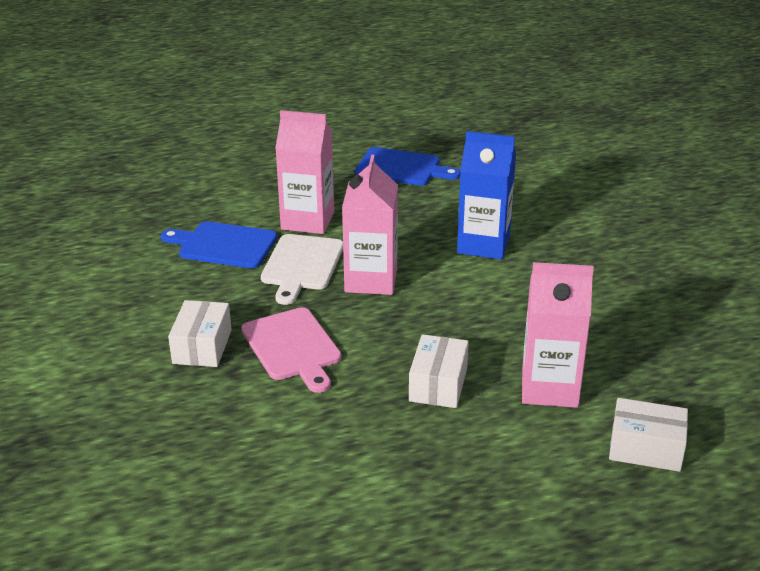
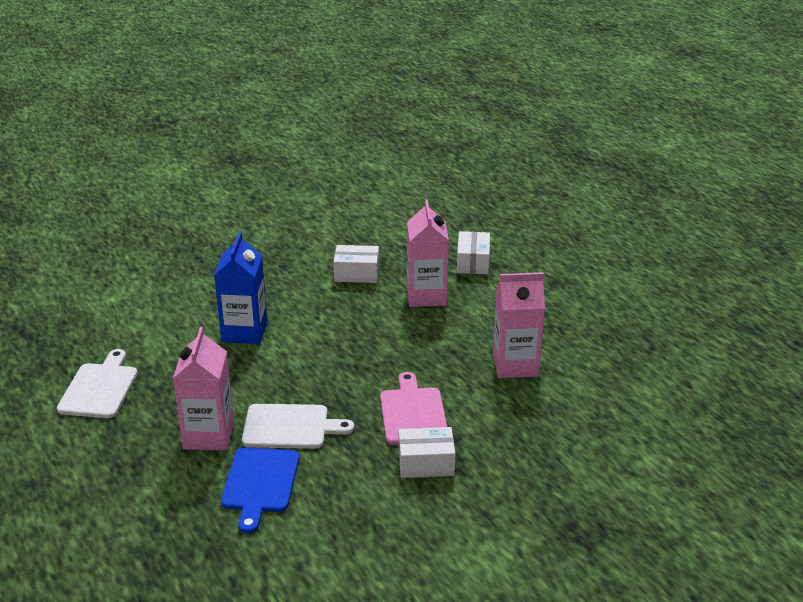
camera: 100 degrees left, 0 degrees up
(293, 347) = (413, 413): pink cutting board -> pink cutting board turned 60 degrees counterclockwise
(371, 280) = (308, 385): pink carton -> pink carton (515, 365)
(401, 168) = (99, 388): blue cutting board -> white cutting board
(438, 384) = (437, 340): white box -> white box (356, 274)

